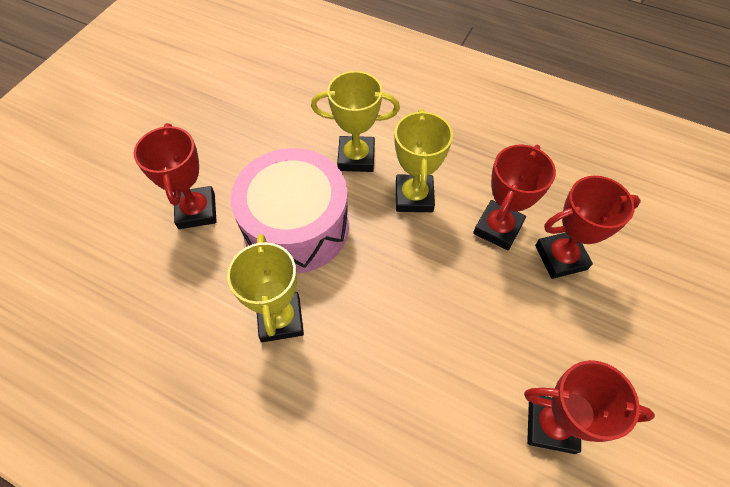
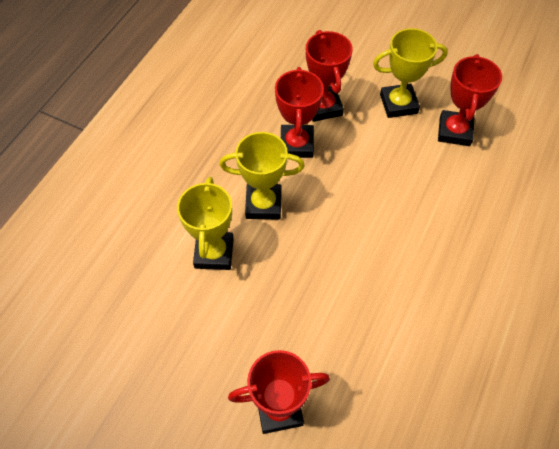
camera: 90 degrees left, 0 degrees up
(280, 319) = (395, 313): yellow trophy -> yellow trophy (398, 104)
(296, 226) = (297, 305): pink drum -> none
(498, 228) = (296, 144): red trophy -> red trophy turned 60 degrees clockwise

